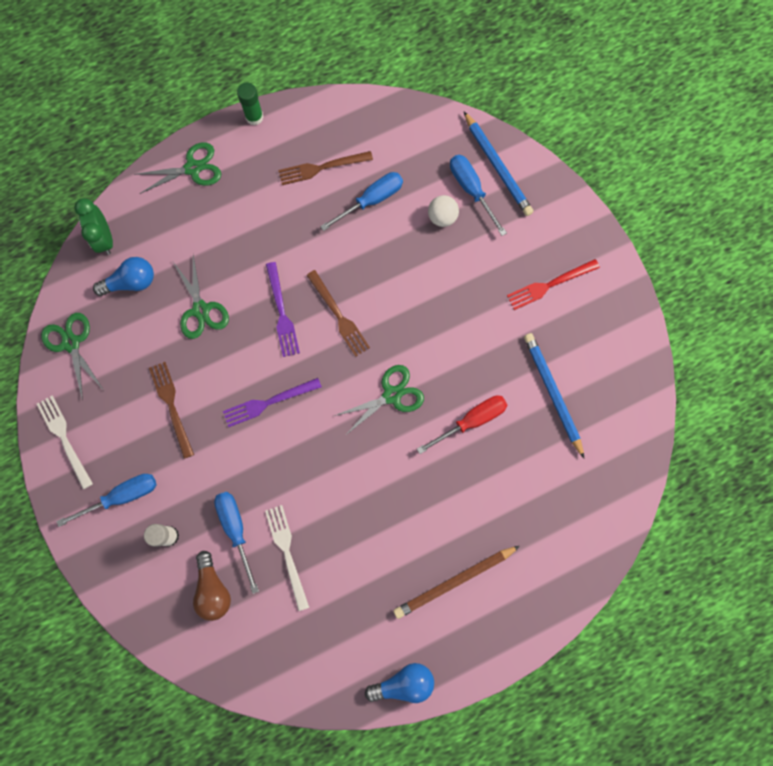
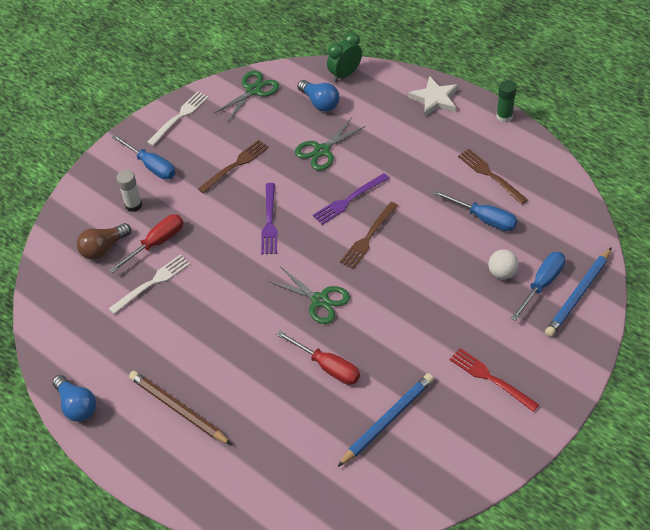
camera: 70 degrees right, 25 degrees down
(193, 168) = (435, 99): green scissors -> white star
(236, 529) = (156, 243): blue screwdriver -> red screwdriver
(268, 402) = (269, 222): purple fork -> purple fork turned 135 degrees counterclockwise

